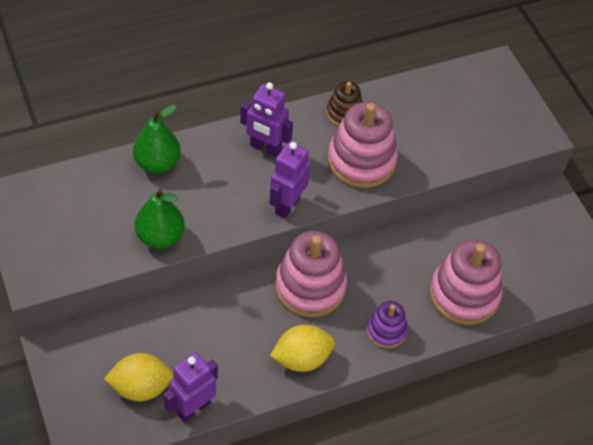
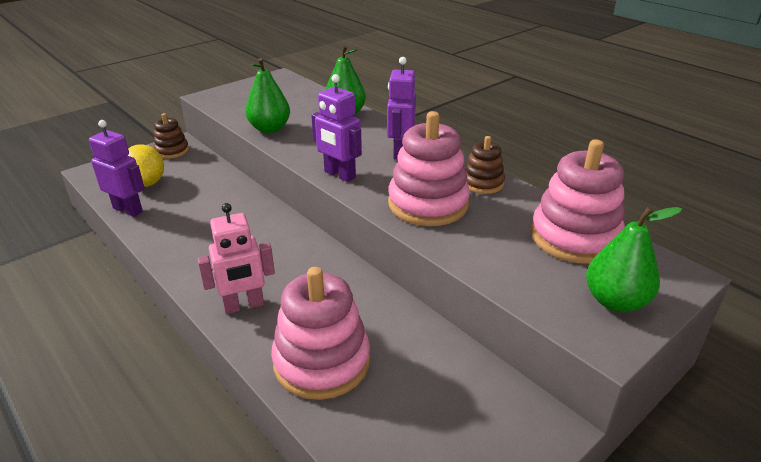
camera: 75 degrees right, 20 degrees down
(71, 356) = (172, 151): none -> brown stacking toy
(287, 205) = (339, 175): purple robot -> purple robot turned 150 degrees counterclockwise
(301, 359) = (193, 256): yellow lemon -> none
(310, 287) = (282, 243): pink stacking toy -> pink stacking toy (574, 237)
(386, 331) = (244, 306): purple stacking toy -> pink robot
(510, 111) = (615, 301): none -> green pear

